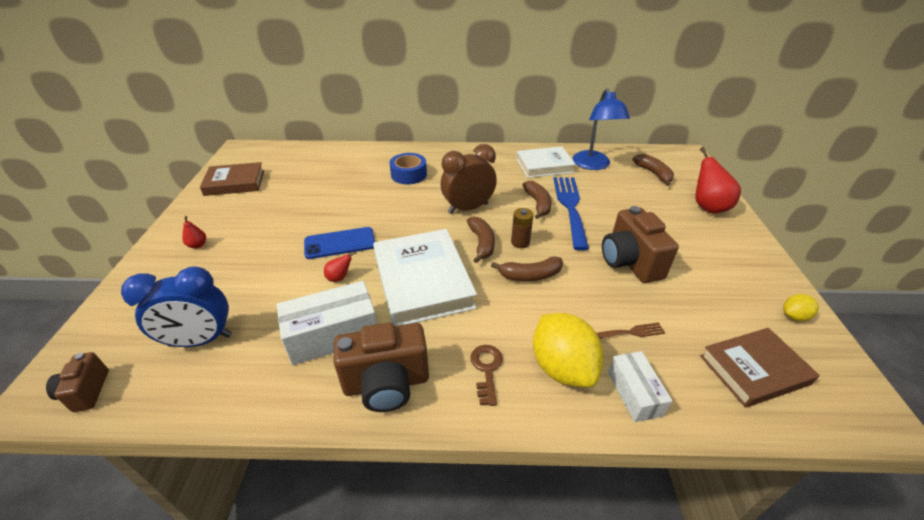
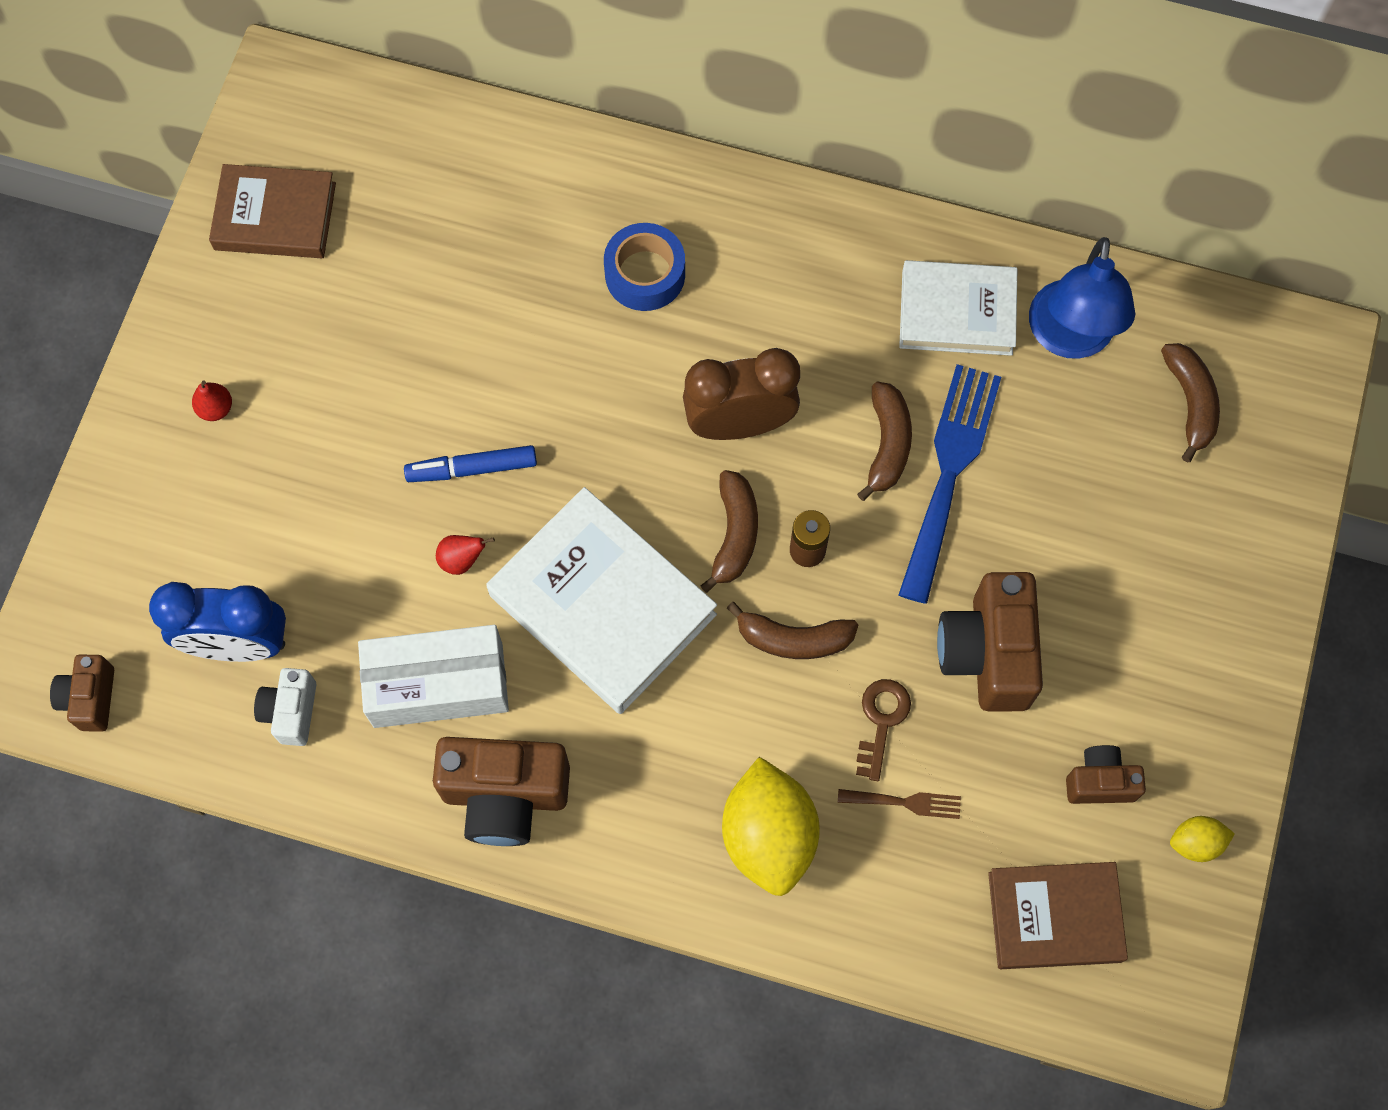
camera: 15 degrees right, 30 degrees up
(234, 369) = (291, 712): none -> white camera
(340, 243) = (472, 468): blue phone -> blue marker
(423, 281) = (602, 605): white book -> white book turned 45 degrees counterclockwise
(486, 370) = (655, 810): brown key -> brown key (881, 721)
(634, 393) = (853, 905): white box -> none
(707, 207) = (1236, 542): red pear -> none
(723, 301) = (1100, 782): none -> brown camera

